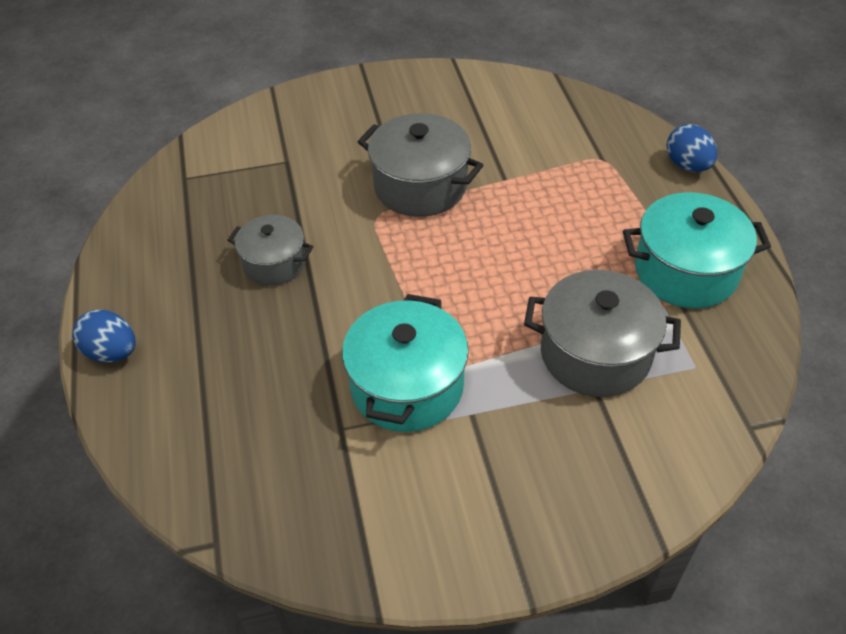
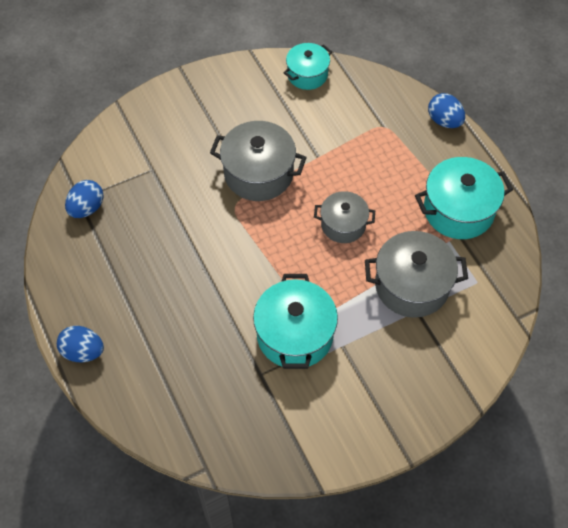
camera: 15 degrees left, 10 degrees up
(189, 189) = (87, 208): none -> blue egg
(274, 263) = (173, 258): grey pot -> grey pot (343, 225)
(516, 92) = (307, 74): none -> turquoise pot

